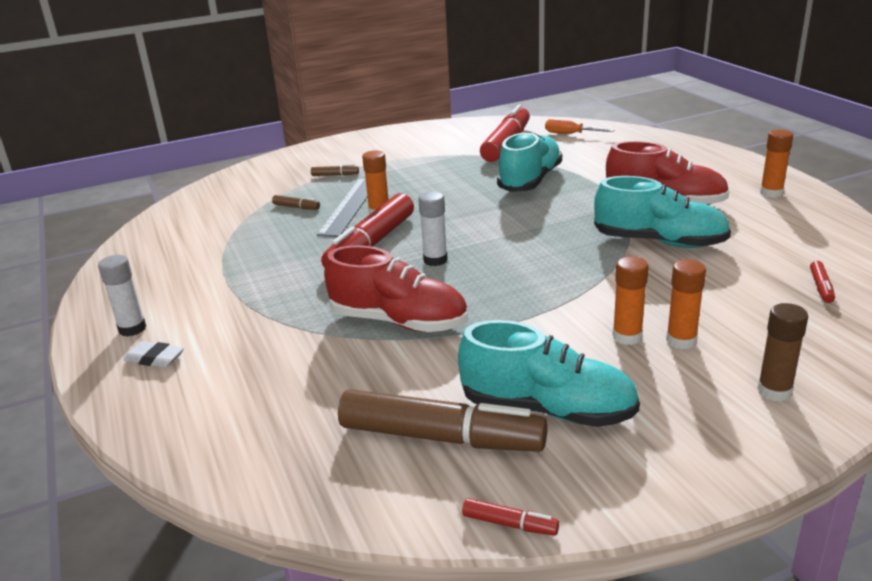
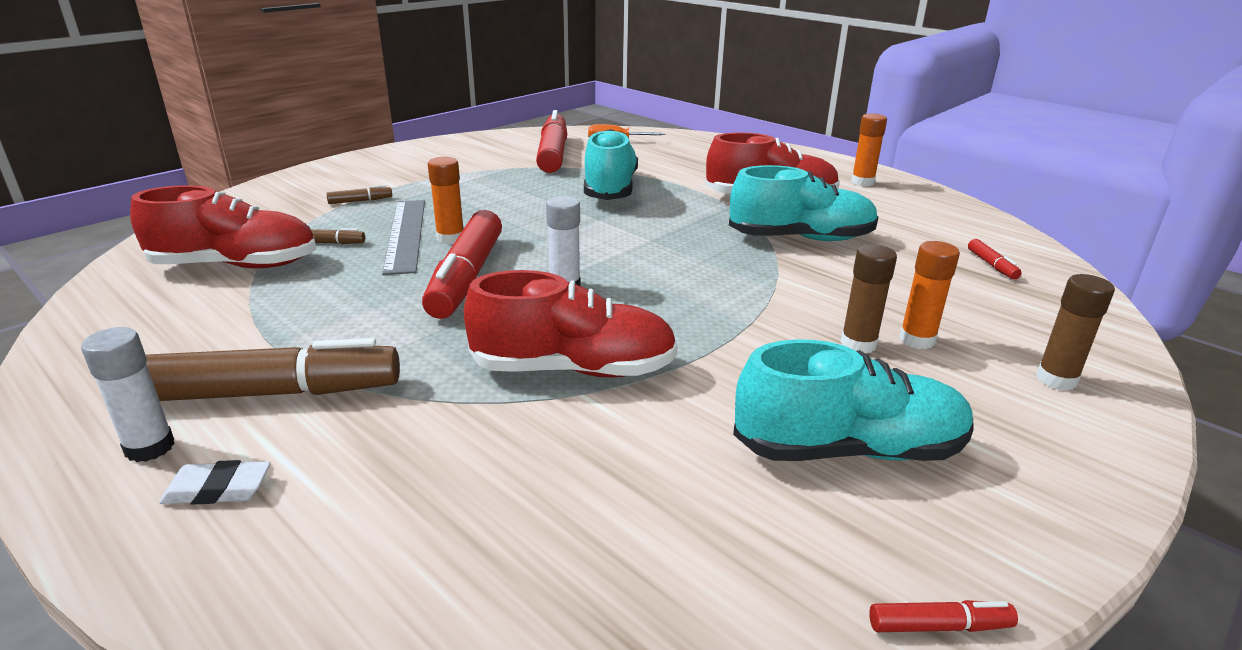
camera: 25 degrees left, 0 degrees up
(231, 218) = (236, 265): none -> red shoe
(441, 437) = (750, 518): brown marker -> brown marker (274, 393)
(627, 337) = (858, 344): orange glue stick -> brown glue stick

